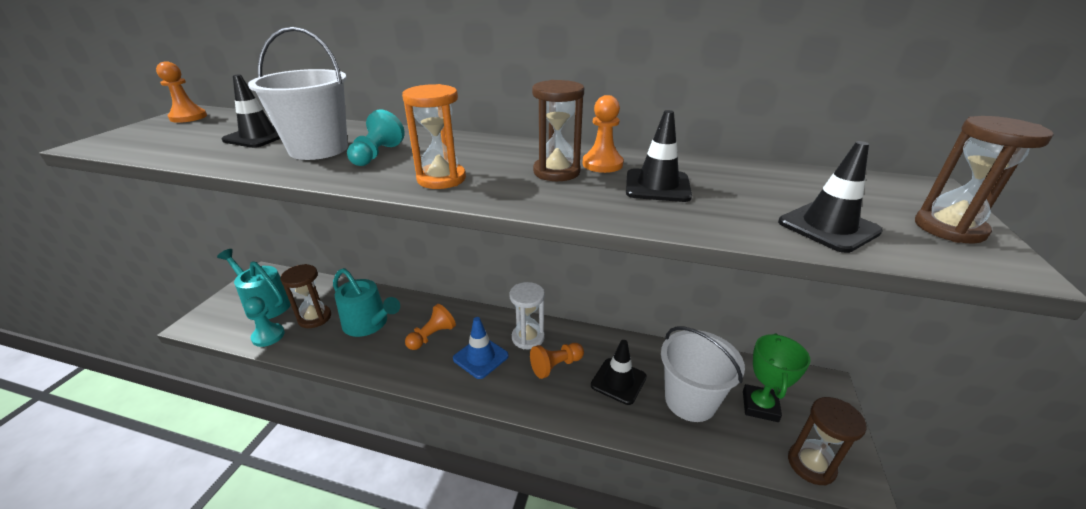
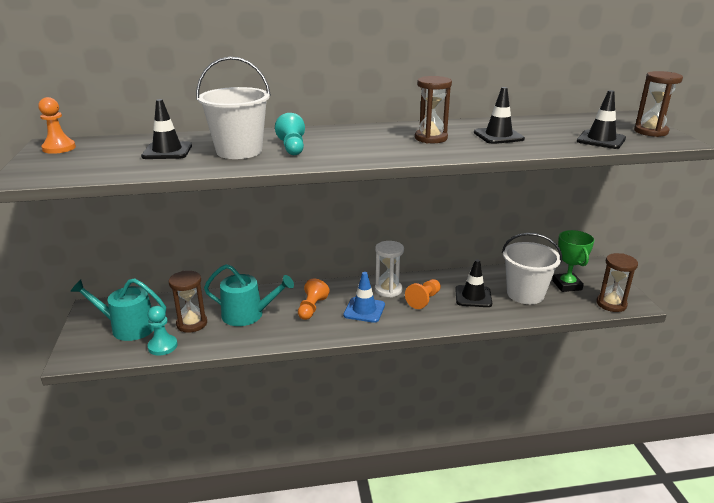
camera: 25 degrees left, 5 degrees down
(441, 179) = (365, 153): orange hourglass -> none
(602, 164) = (451, 130): orange pawn -> none

